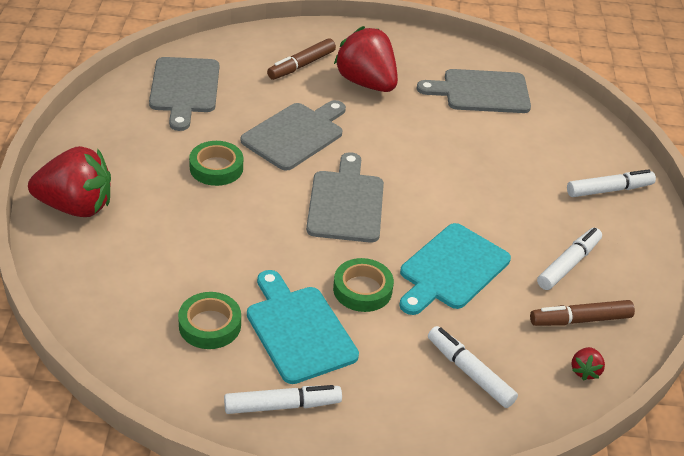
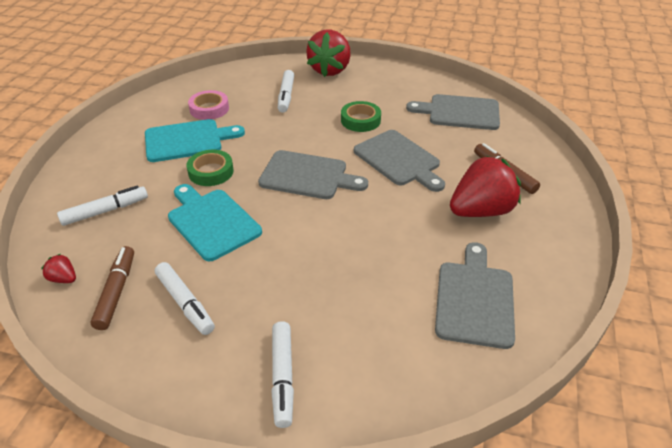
camera: 105 degrees right, 0 degrees up
(210, 325) = (209, 109): green tape -> pink tape
(282, 406) = (132, 129): white marker -> white marker (286, 96)

